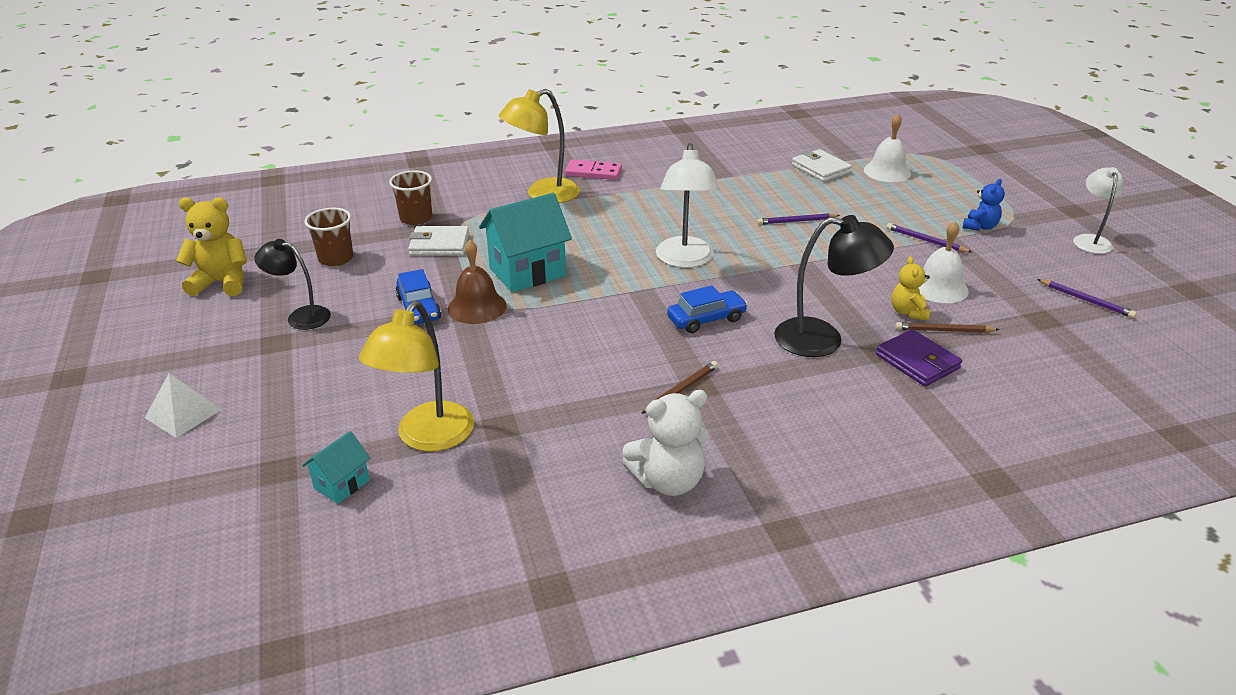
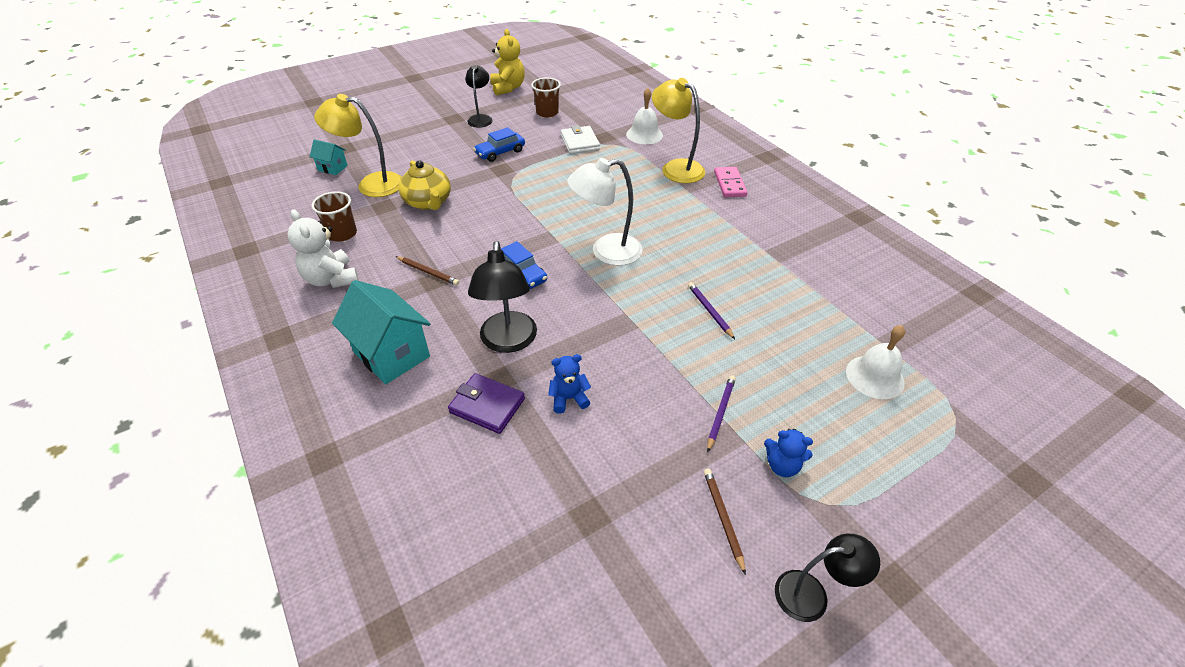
camera: 75 degrees right, 10 degrees up
(183, 413) = (388, 112): white pyramid -> none
(416, 218) = (610, 126): brown cup -> brown cup (342, 234)
(477, 307) = (508, 172): brown bell -> none
(514, 381) = (428, 202): none -> yellow teapot
(527, 272) = (558, 183): turquoise house -> turquoise house (392, 354)
(820, 169) = (840, 321): white wallet -> none
(908, 312) = (569, 398): yellow teddy bear -> blue teddy bear
(917, 362) = (487, 405): purple wallet -> purple wallet turned 75 degrees clockwise
(939, 287) = (624, 423): white bell -> white bell (644, 134)
(944, 330) = (543, 426): brown pencil -> brown pencil (723, 518)
(1086, 300) = (645, 568): purple pencil -> none
(1090, 240) = (812, 594): white lamp -> black lamp

